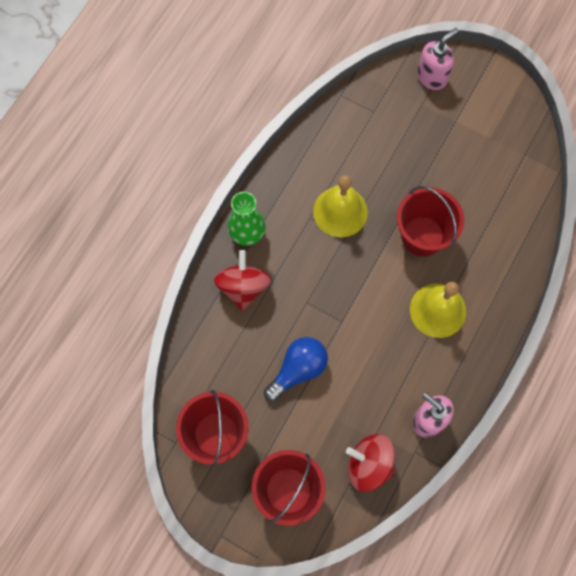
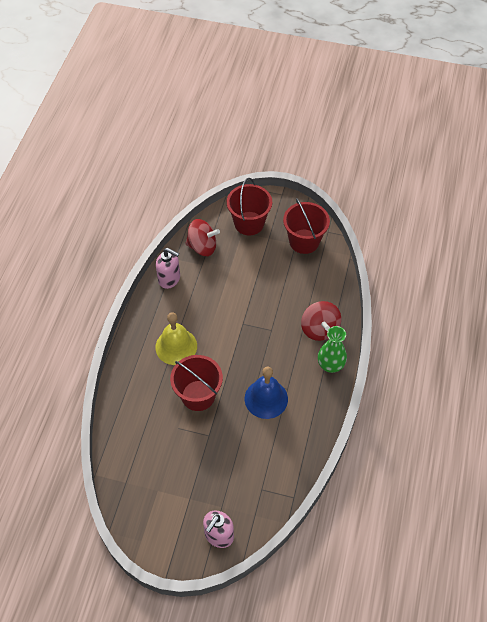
camera: 165 degrees right, 15 degrees down
(298, 370) = (264, 287): blue light bulb -> none
(340, 211) = (266, 398): yellow bell -> blue bell

